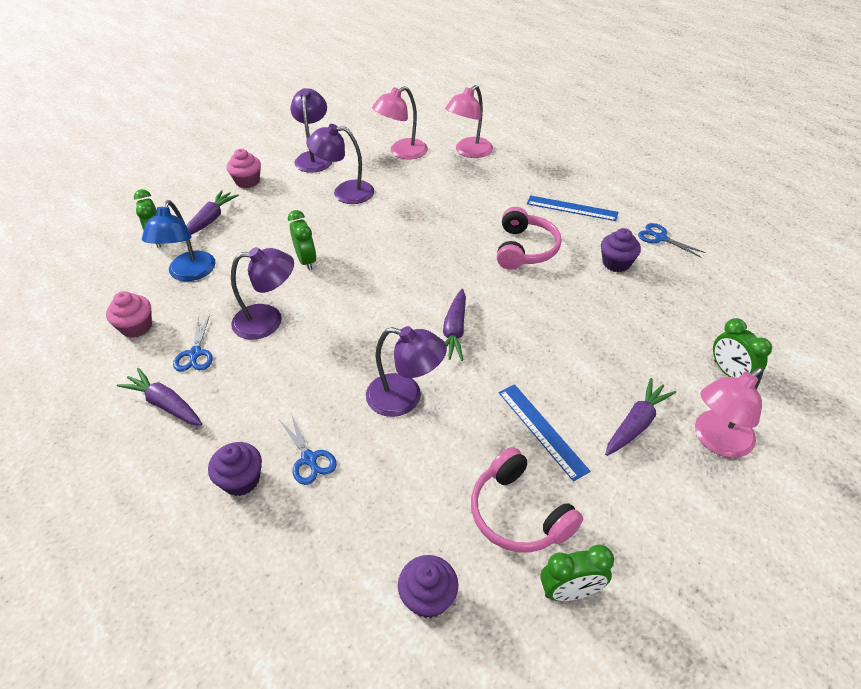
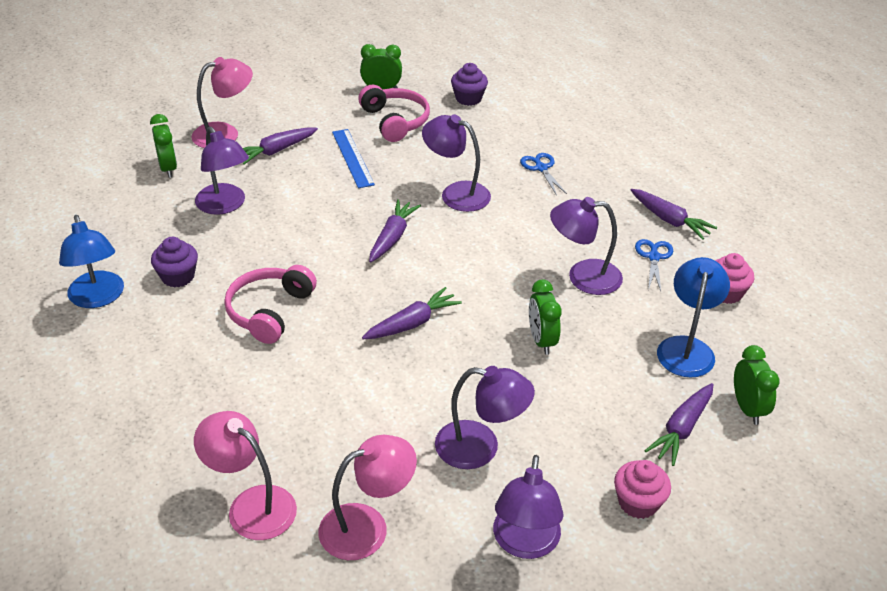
camera: 170 degrees left, 5 degrees down
(241, 480) = (593, 164): purple cupcake -> none
(410, 258) = (412, 323): none -> purple carrot
(469, 152) = (251, 505): pink lamp -> pink lamp turned 105 degrees counterclockwise
(572, 208) = (169, 359): blue ruler -> none
(633, 337) = (225, 205): none -> purple lamp
(660, 238) = (98, 298): blue scissors -> blue lamp

